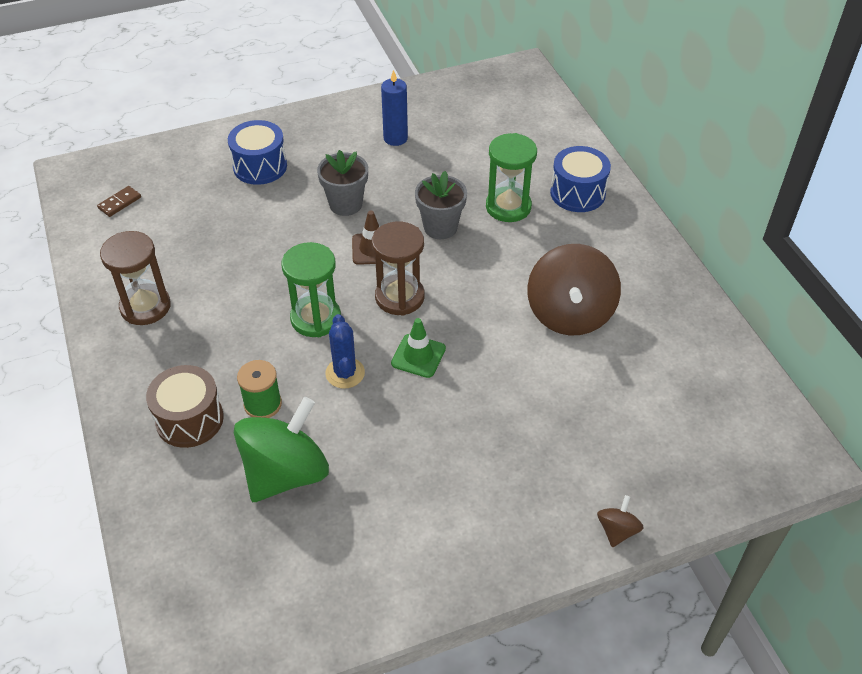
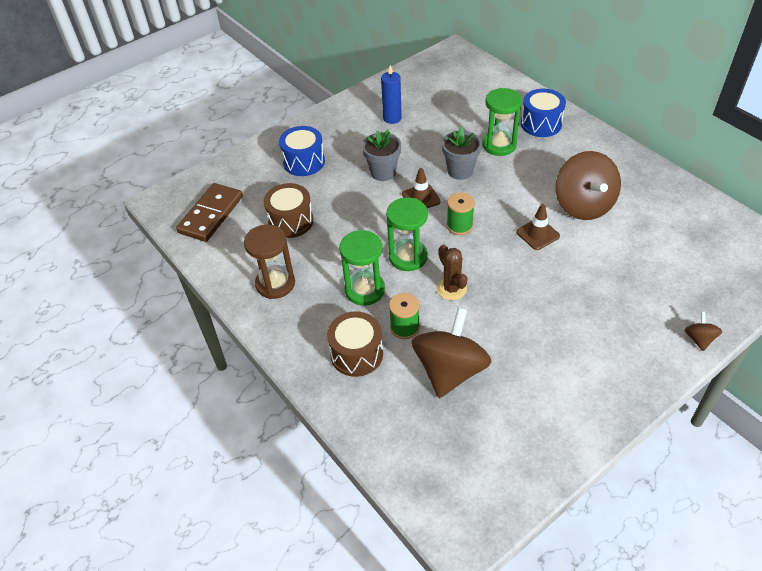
camera: 15 degrees left, 0 degrees up
(120, 203) = (211, 215): brown domino -> brown domino, size x2.21
(204, 236) = (291, 221): none -> brown drum
(242, 344) = (365, 290): none -> green hourglass
(286, 473) = (450, 370): green spinning top -> brown spinning top
(345, 373) = (451, 289): blue cactus -> brown cactus
(399, 297) = (459, 226): brown hourglass -> green spool
(418, 356) = (496, 262): green traffic cone -> none
(490, 335) = (537, 234): none -> brown traffic cone

